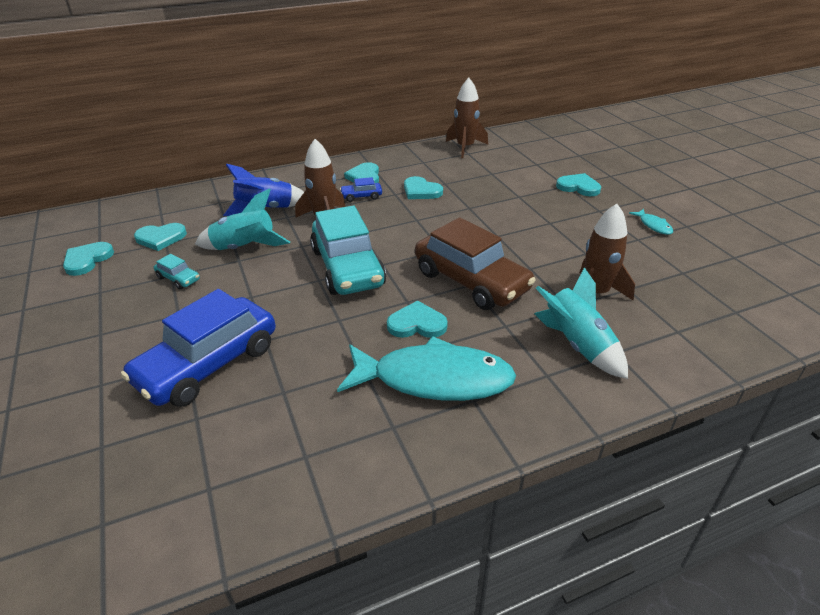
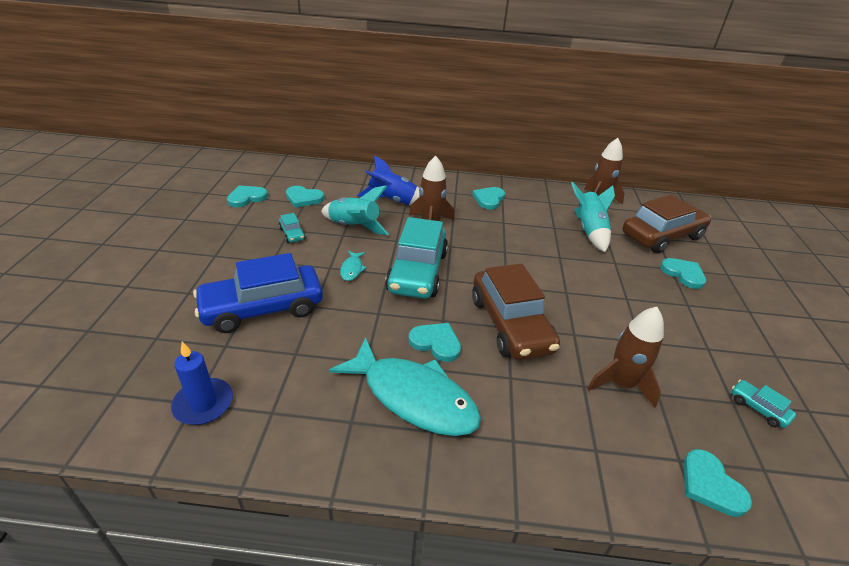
camera: 25 degrees right, 0 degrees up
(221, 483) = (203, 404): none -> blue candle
(361, 196) = (474, 215): blue car -> none
(421, 191) = (528, 227): turquoise heart -> turquoise heart (710, 485)
(539, 161) = (662, 236): none -> brown car
(577, 345) = (564, 426): turquoise rocket -> turquoise rocket (589, 231)
(653, 225) = (736, 341): turquoise fish -> turquoise fish (352, 269)
(702, 269) = (758, 408): none -> turquoise car

